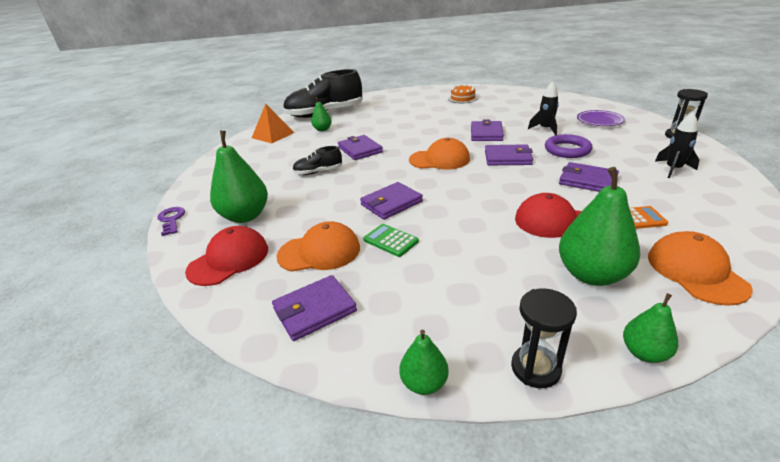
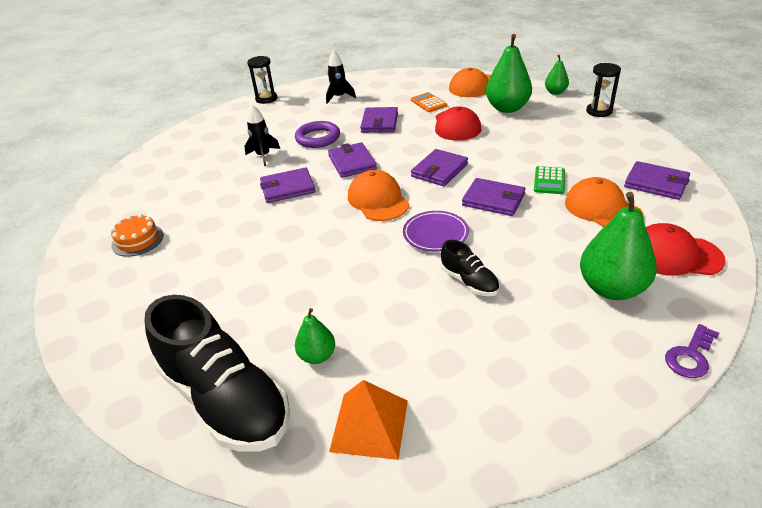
camera: 115 degrees left, 5 degrees up
(360, 150) = (382, 272): purple wallet -> purple wallet (439, 170)
(424, 383) = (648, 133): green pear -> none
(599, 121) = (232, 132): purple plate -> purple plate (435, 234)

